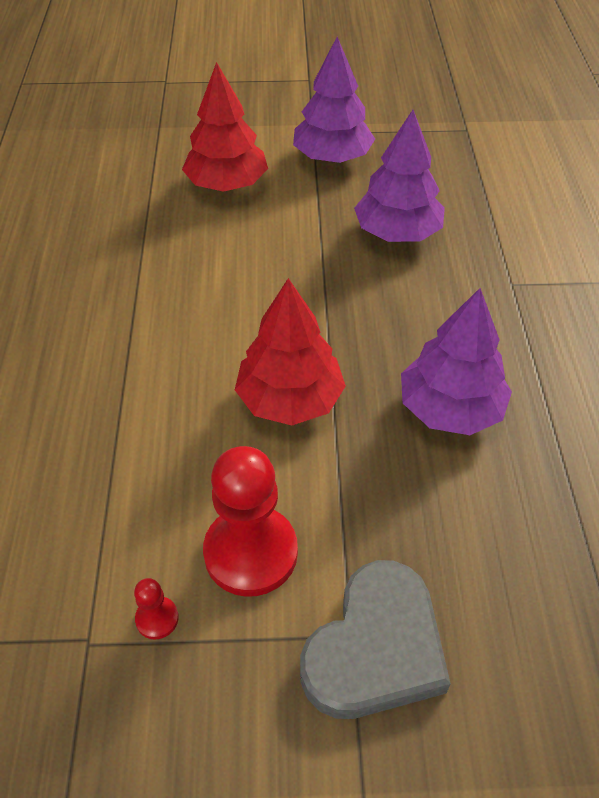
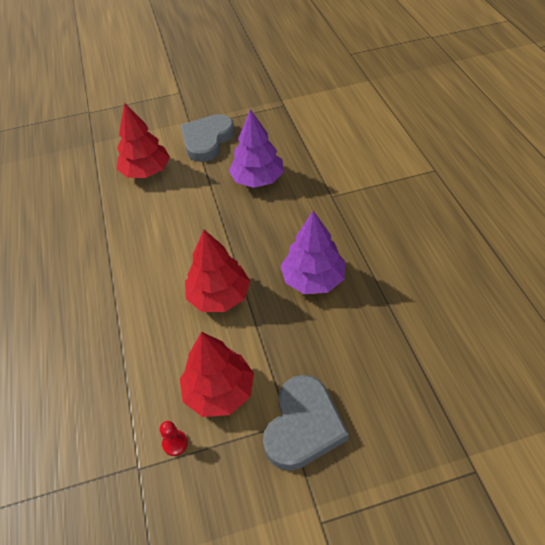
camera: 10 degrees left, 0 degrees up
(251, 552) = (219, 391): red pawn -> red tree
(332, 157) = (207, 140): purple tree -> grey heart

